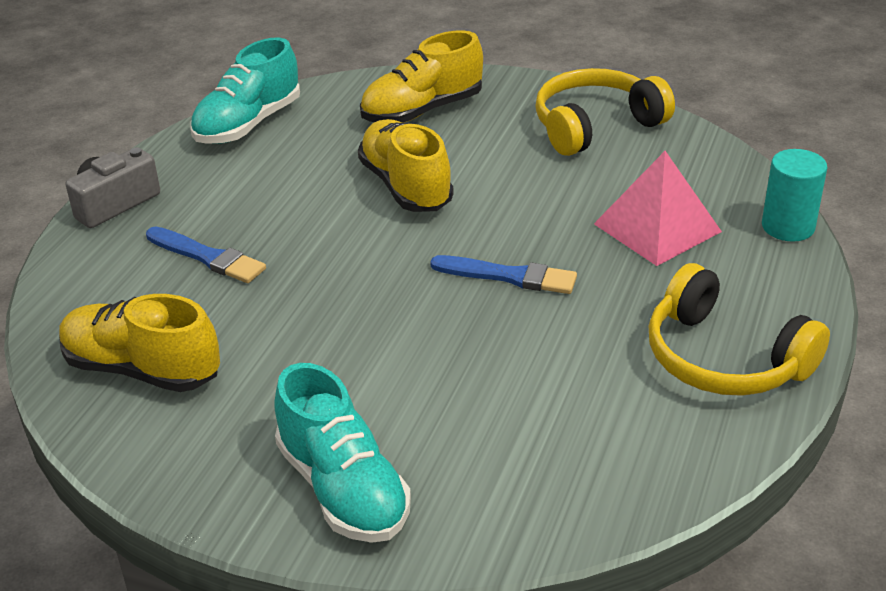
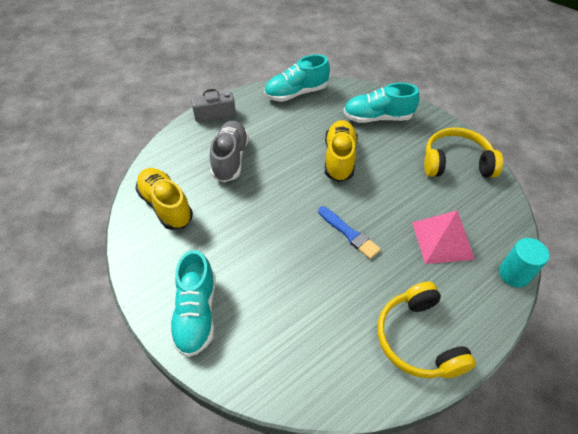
camera: 30 degrees right, 15 degrees up
(208, 257) = (230, 159): blue brush -> grey shoe
(422, 111) = (377, 117): yellow shoe -> turquoise shoe

